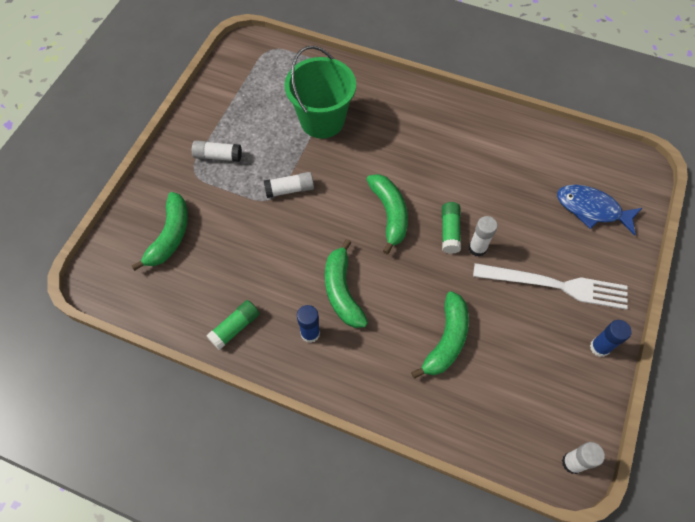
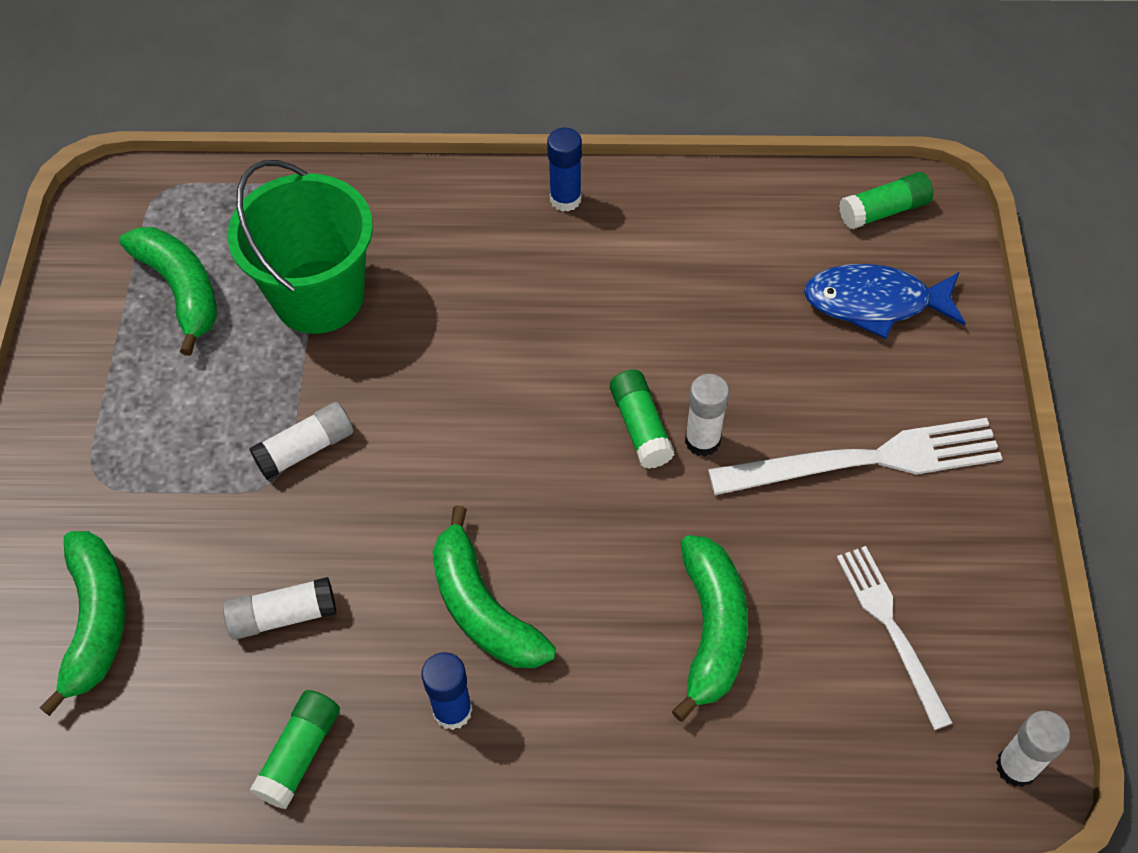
camera: 20 degrees left, 5 degrees down
(218, 156) = (135, 431): white glue stick -> white glue stick (283, 616)
(389, 214) = (516, 432): green banana -> green banana (181, 290)
(535, 372) = (891, 629): none -> white fork
(599, 347) = (982, 544): blue glue stick -> blue glue stick (565, 199)
(615, 164) = (884, 211): none -> green glue stick

